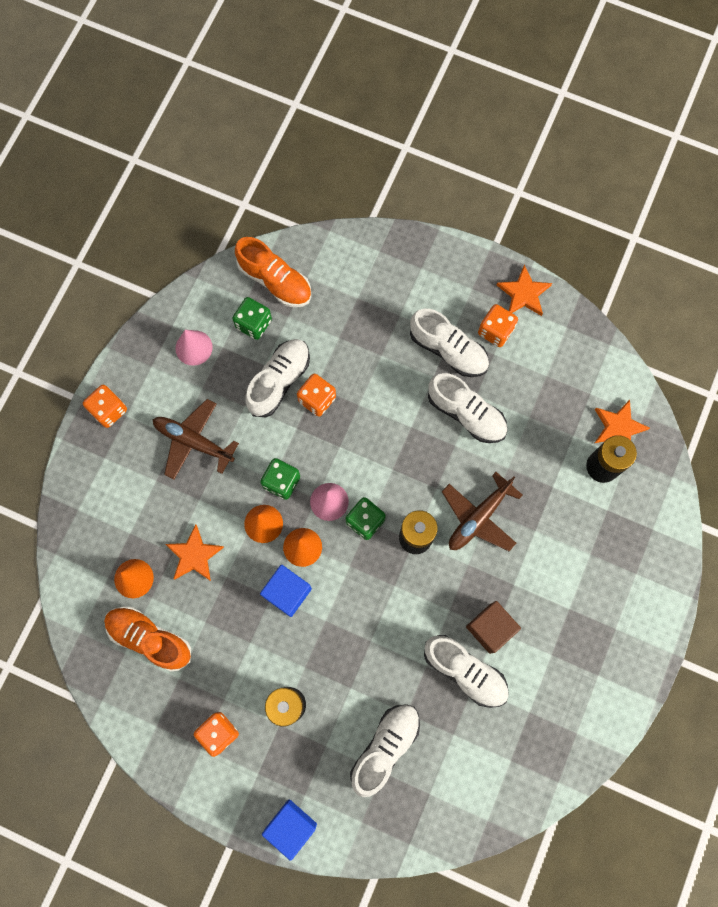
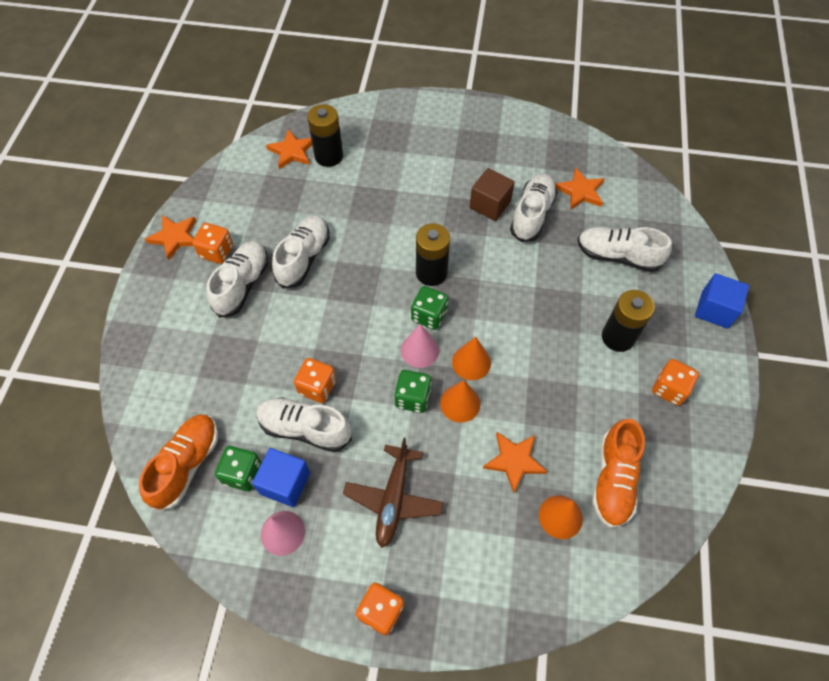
camera: 105 degrees left, 15 degrees down
(287, 592) = (518, 364): blue cube -> blue cube (285, 483)
(478, 517) = (398, 230): brown plane -> none
(485, 741) = (580, 191): none -> orange star

